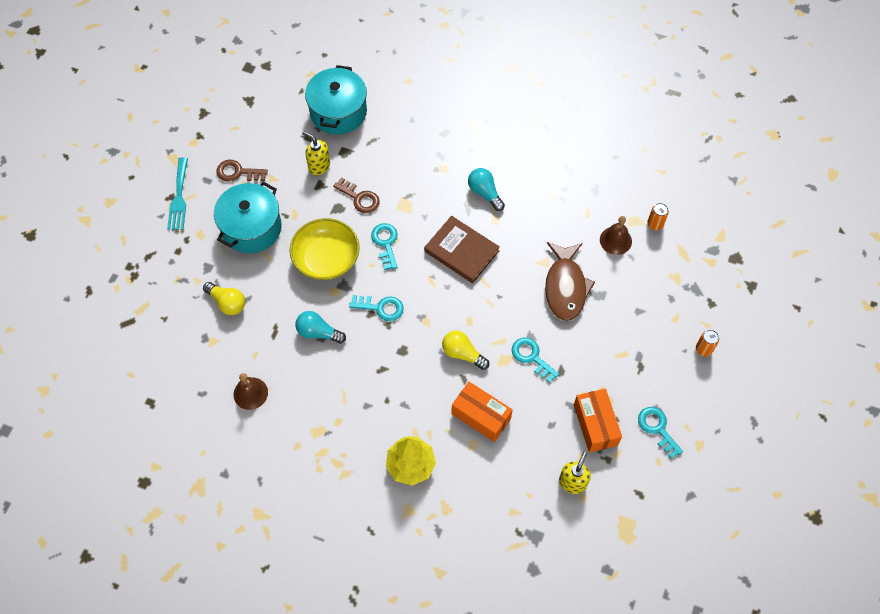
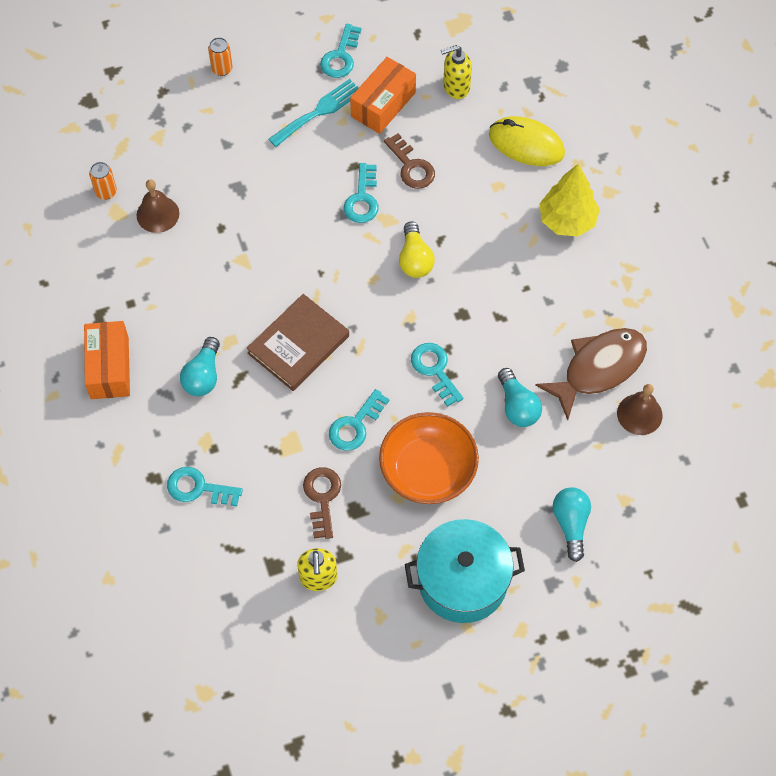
camera: 130 degrees left, 0 degrees up
(179, 197) = (499, 700): turquoise fork -> turquoise fork (319, 111)
(227, 303) = (571, 524): yellow light bulb -> turquoise light bulb
(238, 172) = (407, 663): brown key -> brown key (411, 166)
(326, 258) = (428, 469): yellow bowl -> orange bowl
(338, 112) = (222, 622): turquoise pot -> none
(419, 148) = (198, 488): none -> turquoise key
(461, 251) = (298, 344): brown book -> brown book turned 45 degrees clockwise
(481, 416) = (464, 198): orange box -> orange box (109, 367)
(489, 489) = (526, 144): none -> yellow mouse
(565, 287) = (255, 222): brown fish -> brown fish (598, 368)

